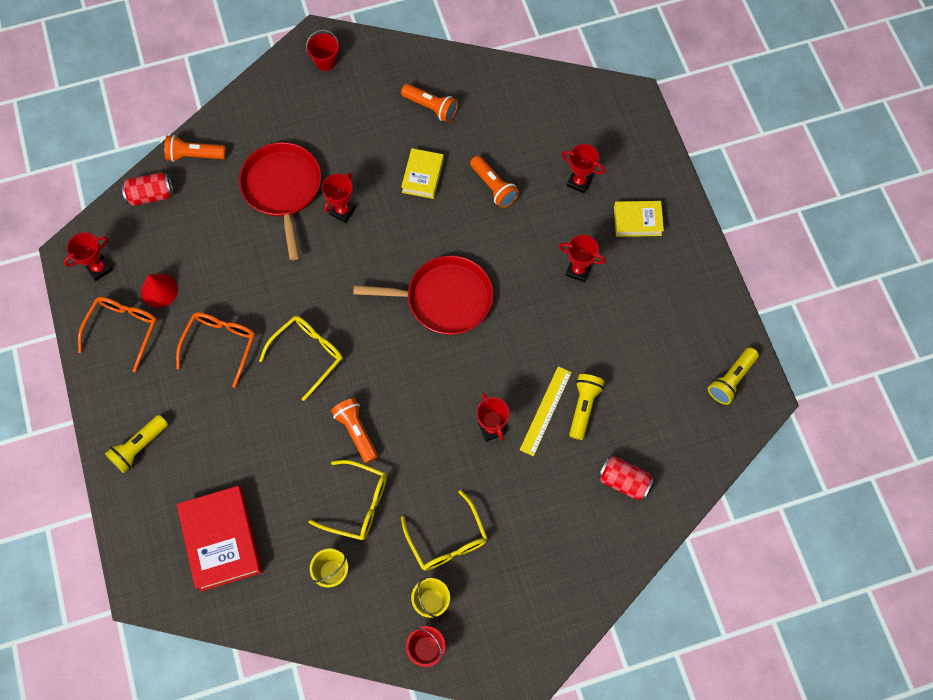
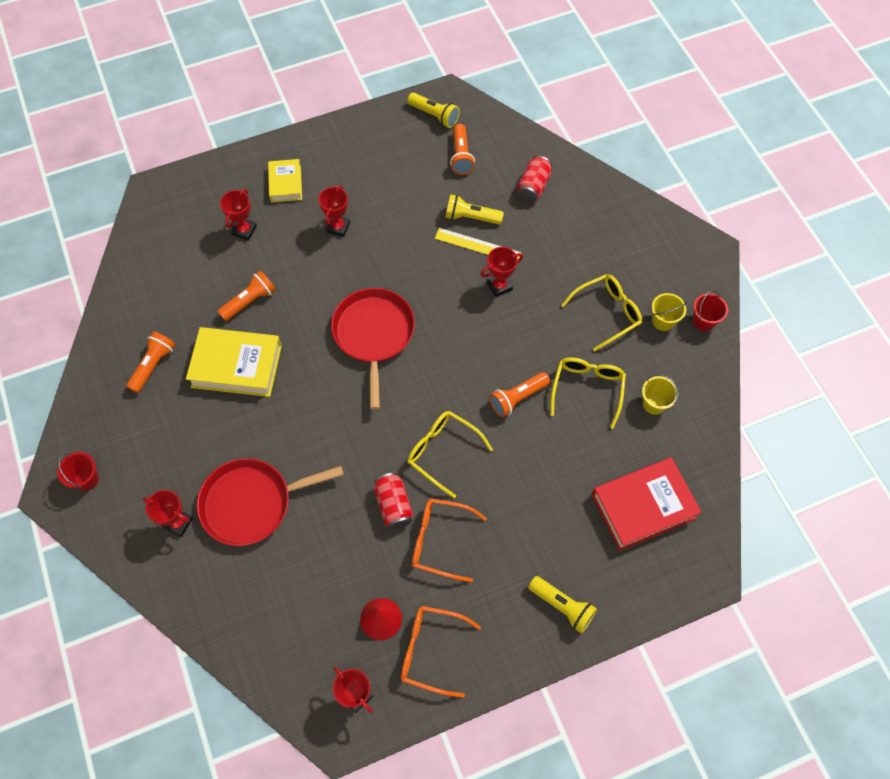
camera: 95 degrees left, 5 degrees down
(151, 195) = (259, 651): red can -> red can (393, 505)
(194, 155) = (207, 608): orange flashlight -> orange flashlight (461, 156)
(342, 211) = (278, 438): red trophy -> red trophy (178, 523)
(422, 176) = (236, 366): yellow book -> yellow book, size x1.70

